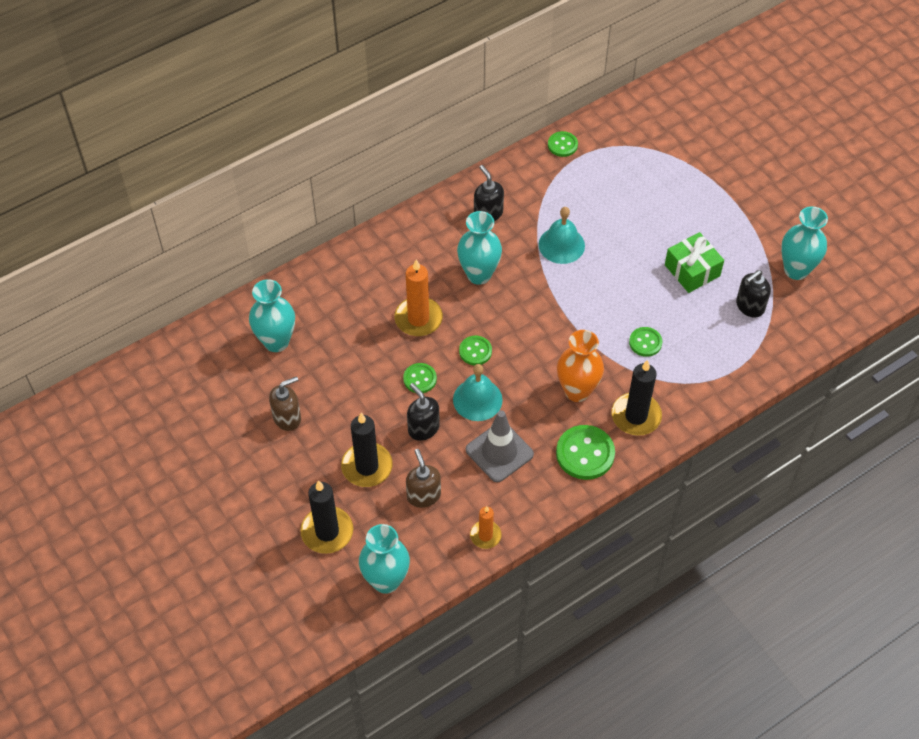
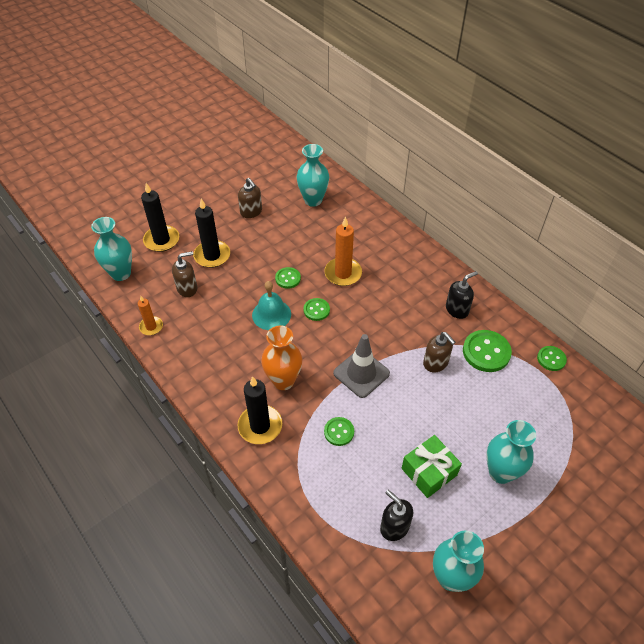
camera: 85 degrees right, 5 degrees down
(423, 428) = (244, 284): black soap dispenser -> none
(479, 274) = (392, 307): turquoise vase -> turquoise vase (500, 472)
(499, 452) = (224, 331): grey traffic cone -> grey traffic cone (361, 373)
(561, 245) = (435, 363): turquoise bell -> brown soap dispenser
(585, 453) = (222, 389): green button -> green button (486, 352)

